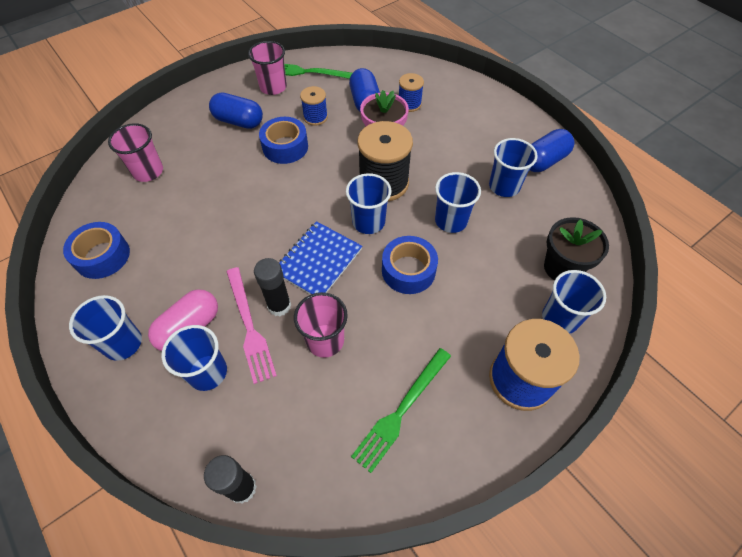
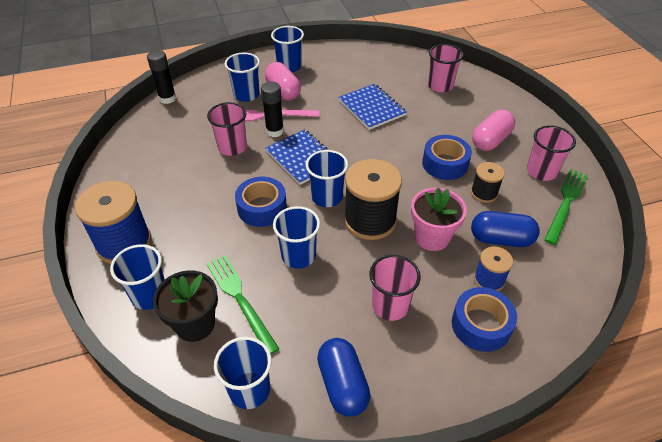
camera: 110 degrees right, 10 degrees down
(102, 256) = (363, 62): blue tape -> blue tape (481, 325)
(207, 223) = (371, 108): none -> blue notebook
(239, 121) = (490, 140): blue capsule -> pink capsule
(315, 117) = (484, 193): blue spool -> black spool
(401, 410) = (156, 171): green fork -> green fork (240, 299)
(465, 151) = (390, 306): none -> pink cup
(504, 186) = (321, 321): blue cup -> blue cup (249, 390)

